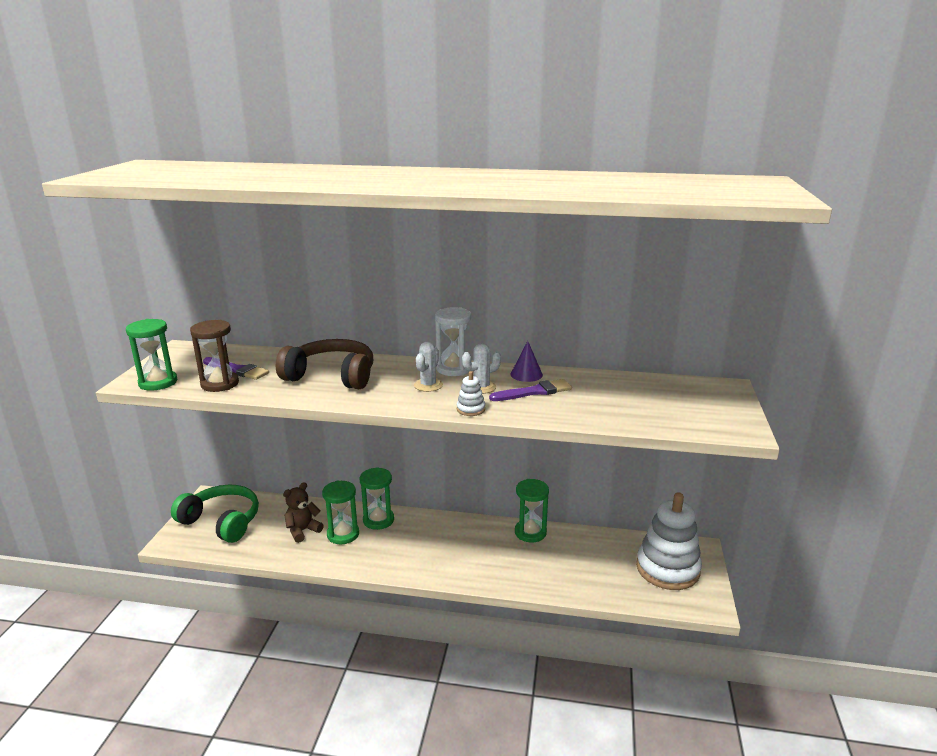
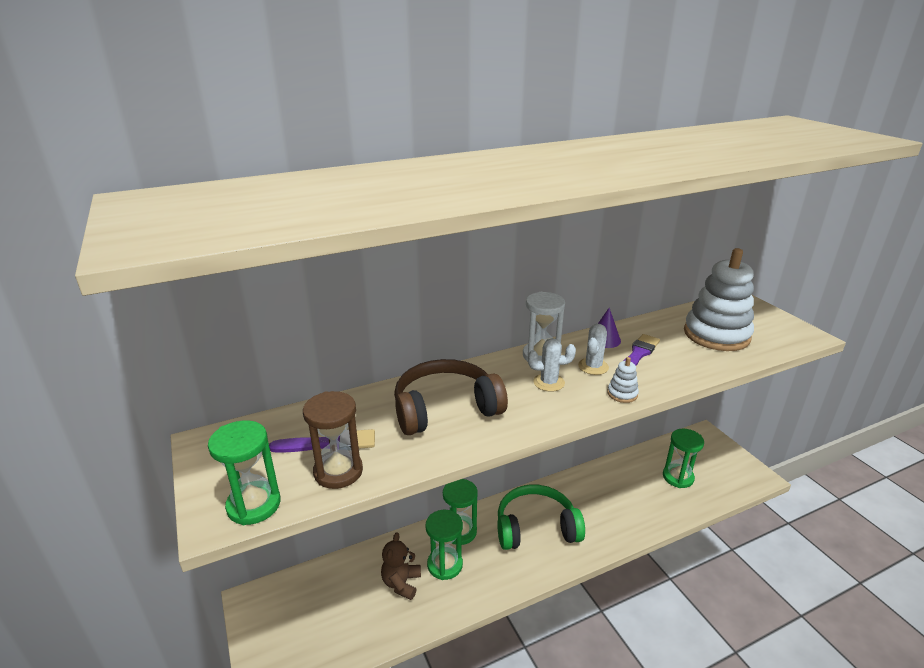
camera: 35 degrees left, 5 degrees up
(222, 521) = (300, 622): green headphones -> green headphones (536, 527)
(428, 385) = (549, 382): white cactus -> white cactus turned 75 degrees counterclockwise
(530, 532) = (591, 478): green hourglass -> green hourglass (678, 477)
(667, 569) = (707, 461): white stacking toy -> white stacking toy (716, 335)

